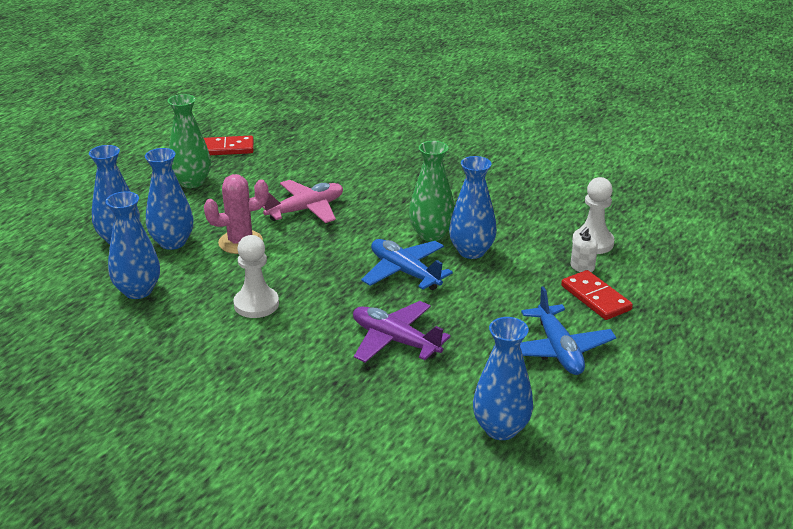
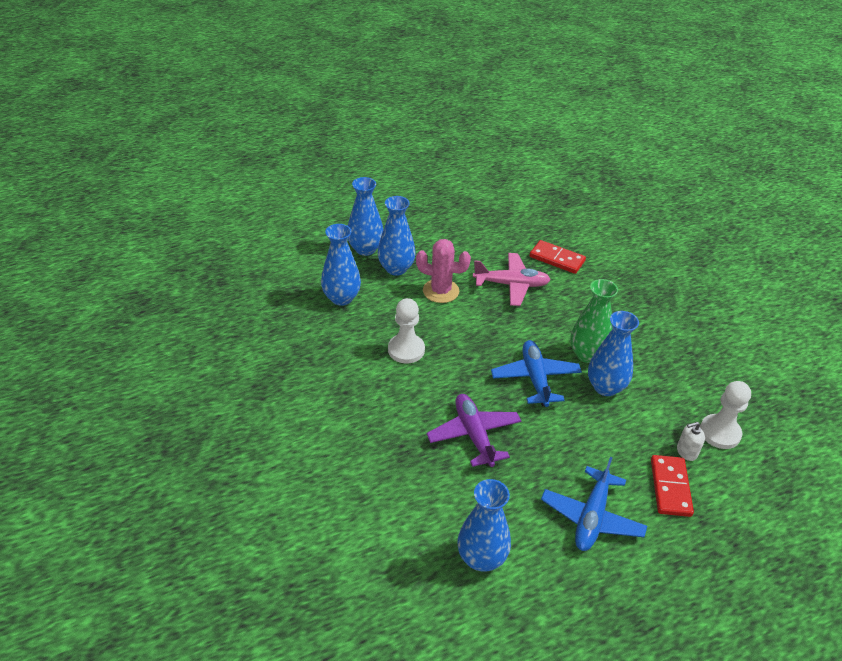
camera: 35 degrees right, 10 degrees up
(192, 182) = (452, 222): green vase -> none
(225, 149) = (500, 202): red domino -> red domino (557, 259)

